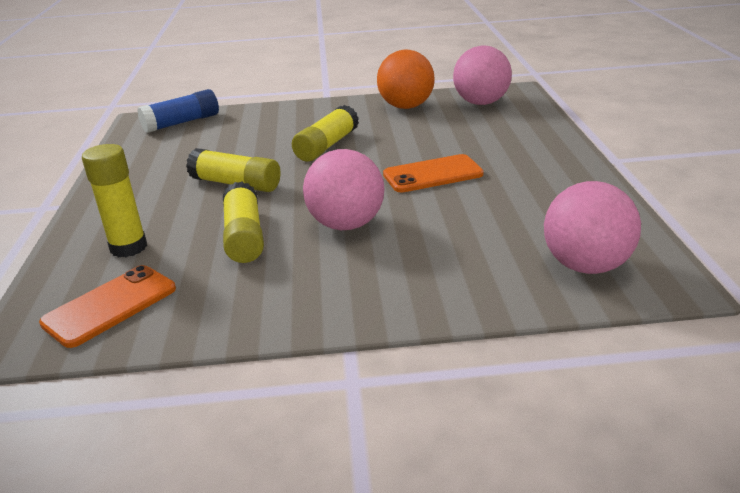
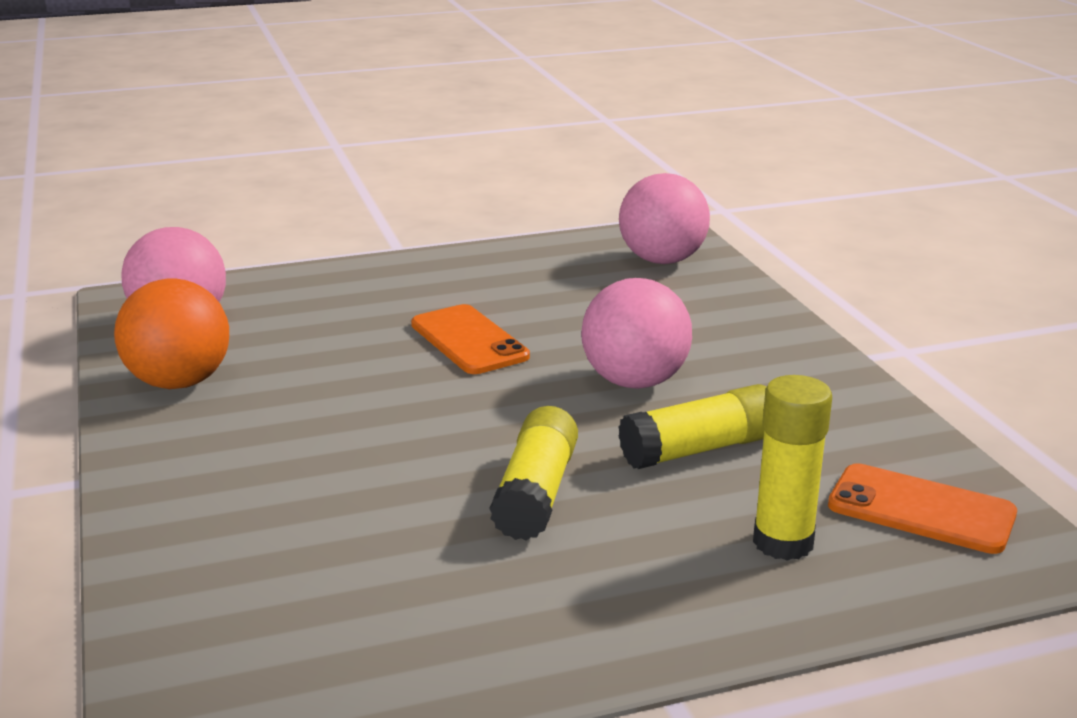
camera: 105 degrees left, 5 degrees down
(182, 123) = (212, 652): blue glue stick -> none
(327, 146) = (365, 434): yellow glue stick -> none

